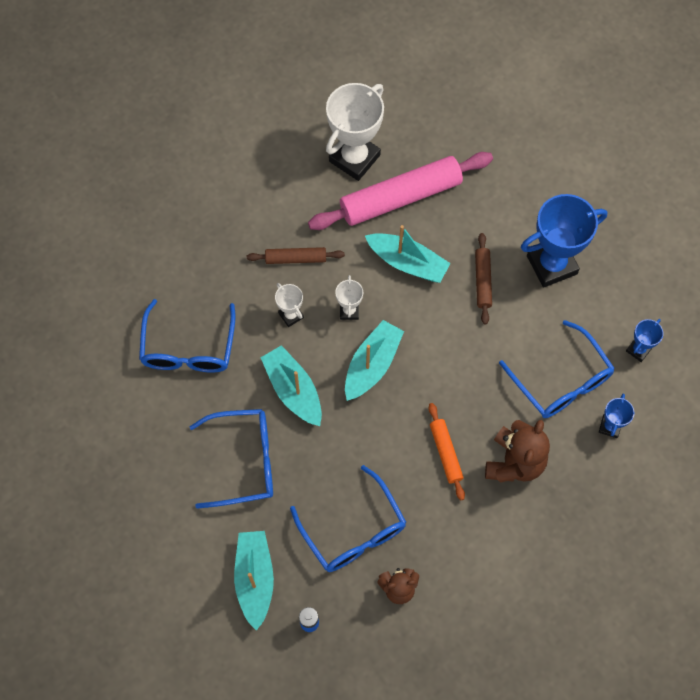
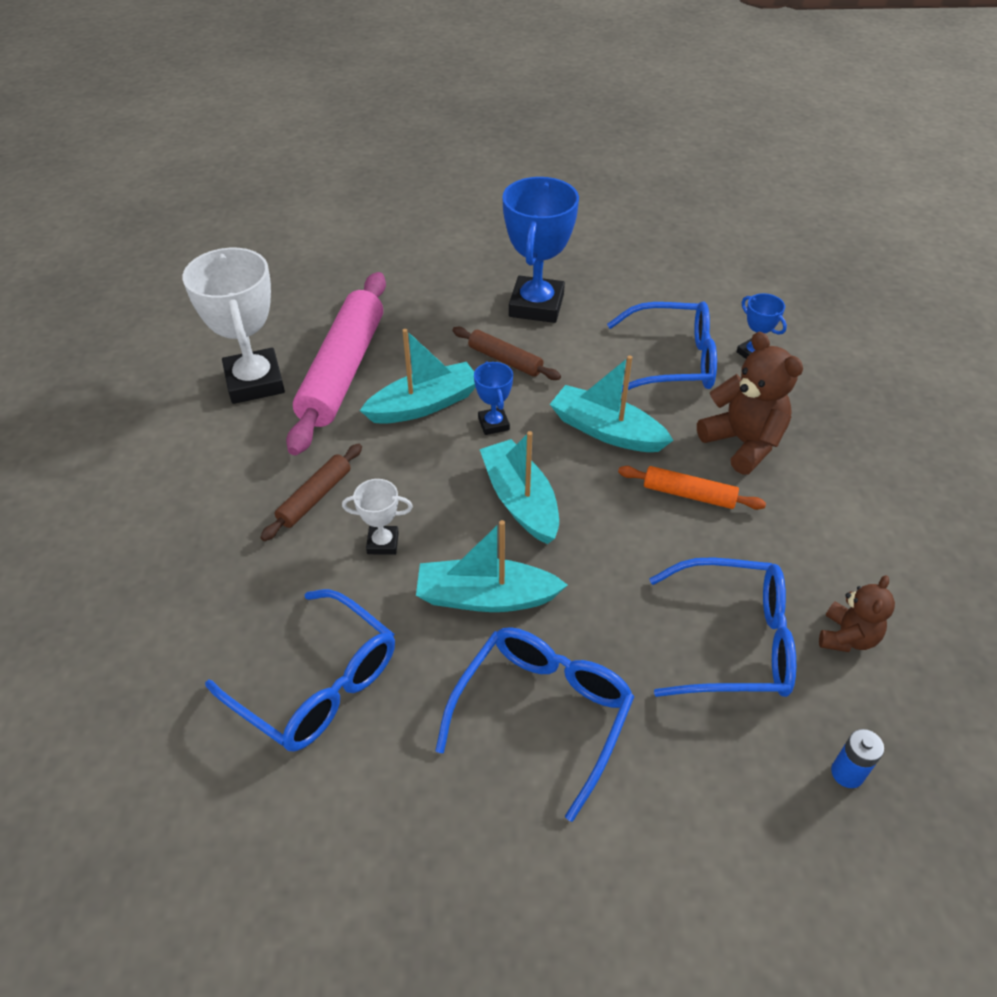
camera: 55 degrees left, 20 degrees down
(255, 579) = (737, 807): turquoise boat -> turquoise boat (606, 431)
(349, 311) = (432, 485): white trophy -> none
(638, 350) = (682, 296): blue trophy -> blue trophy (493, 424)

